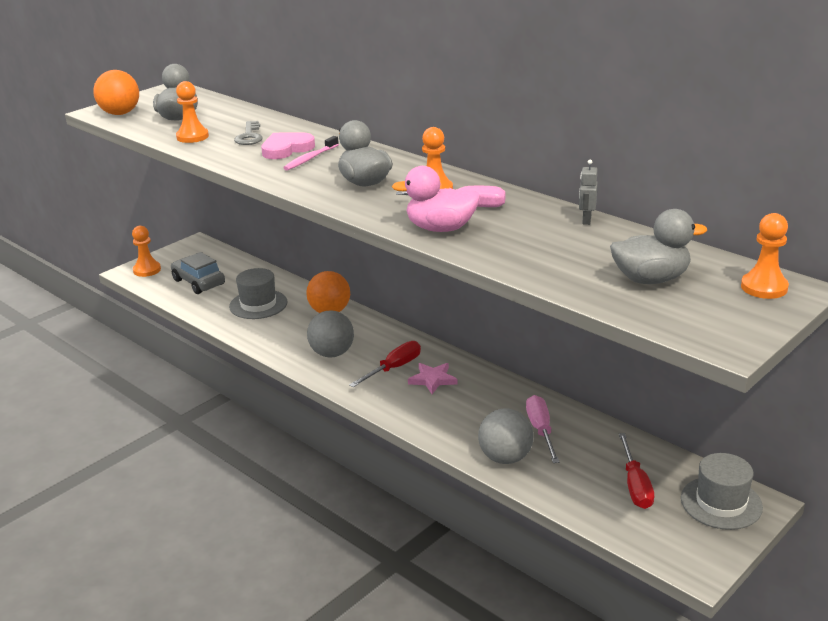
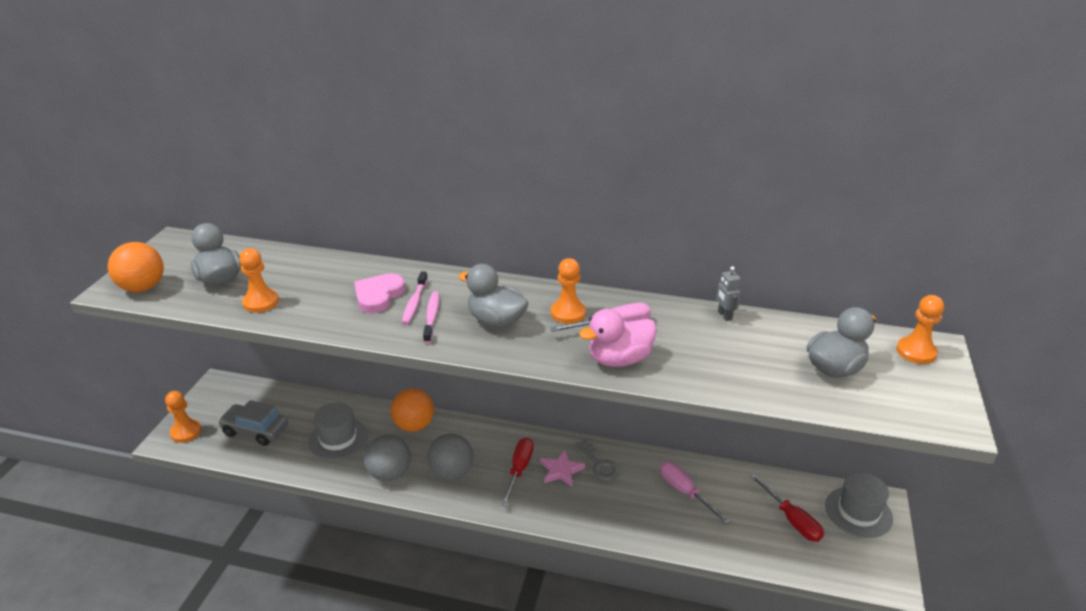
camera: 30 degrees left, 5 degrees up
(249, 136) = (323, 288): grey key -> grey key (599, 464)
(313, 170) = (432, 317): none -> pink toothbrush
(505, 458) = (680, 531): grey ball -> grey ball (389, 473)

